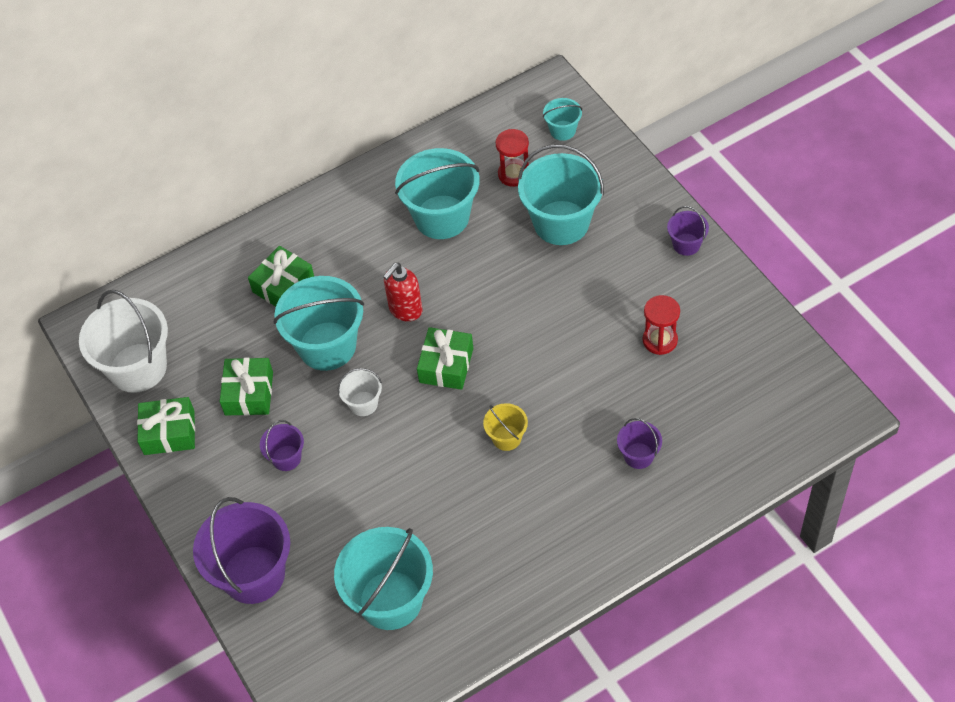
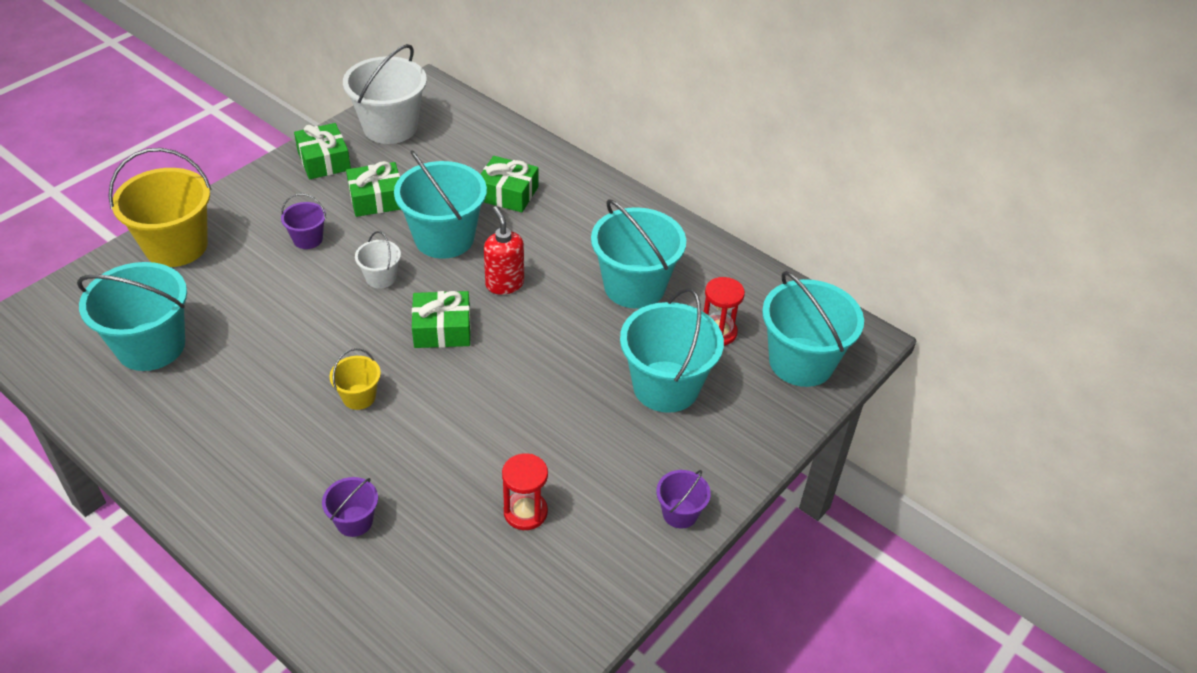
camera: 65 degrees right, 10 degrees down
(253, 574) = (176, 246): purple bucket -> yellow bucket
(405, 310) = (504, 284): red soap dispenser -> red soap dispenser turned 45 degrees clockwise
(562, 130) = (801, 362): turquoise bucket -> turquoise bucket, size x2.06

